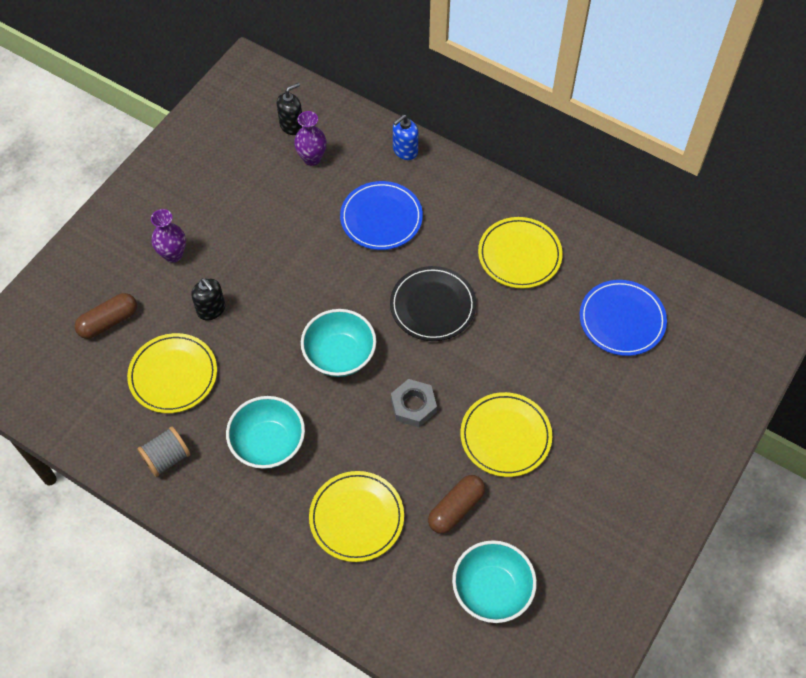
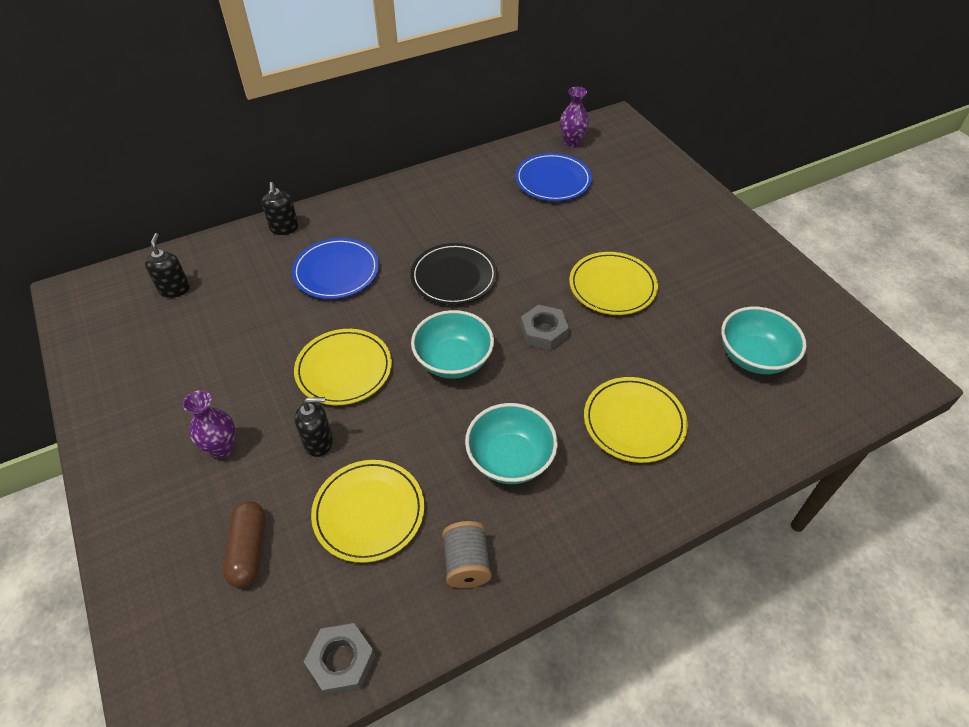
camera: 60 degrees left, 10 degrees down
(63, 421) = (341, 661): none -> grey nut
(312, 158) = (226, 290): purple vase -> purple vase (572, 142)
(405, 151) = (284, 228): blue soap dispenser -> black soap dispenser
(456, 508) = (663, 347): brown capsule -> none
(519, 255) = (450, 207): yellow plate -> yellow plate (344, 369)

